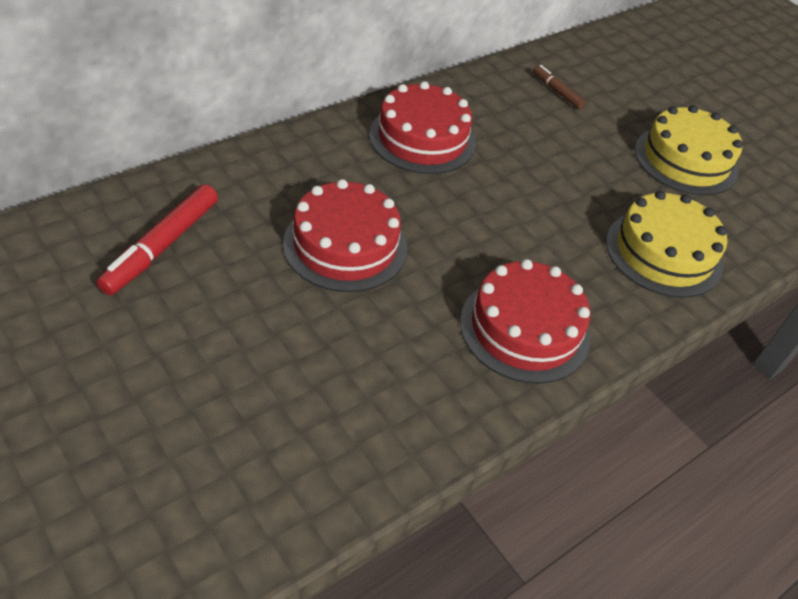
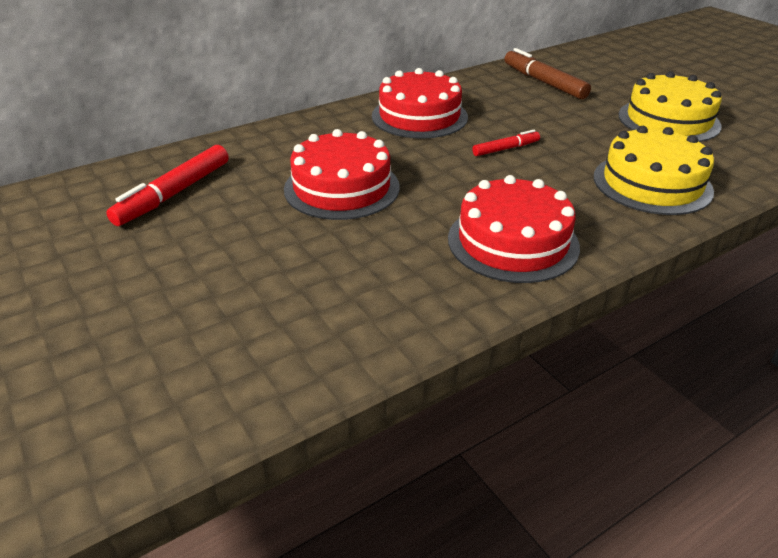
camera: 10 degrees right, 10 degrees down
(516, 195) = (506, 149): none -> red marker
(557, 91) = (544, 82): brown marker -> brown marker, size x1.76

